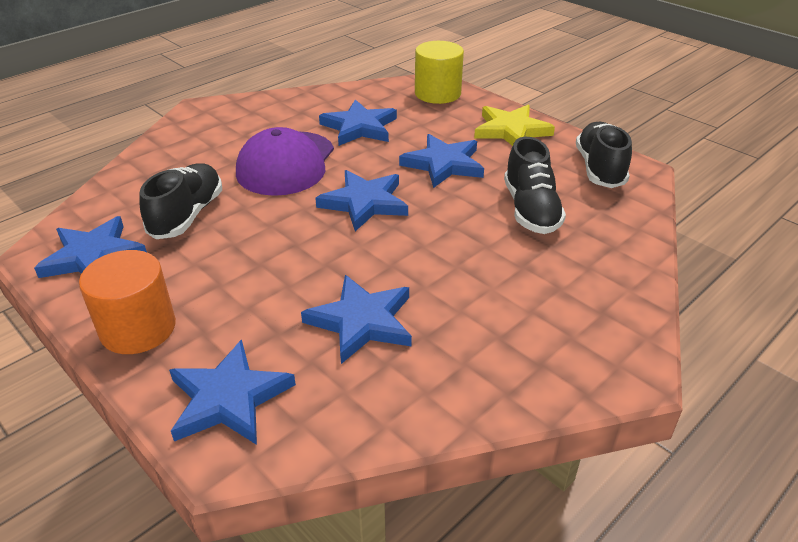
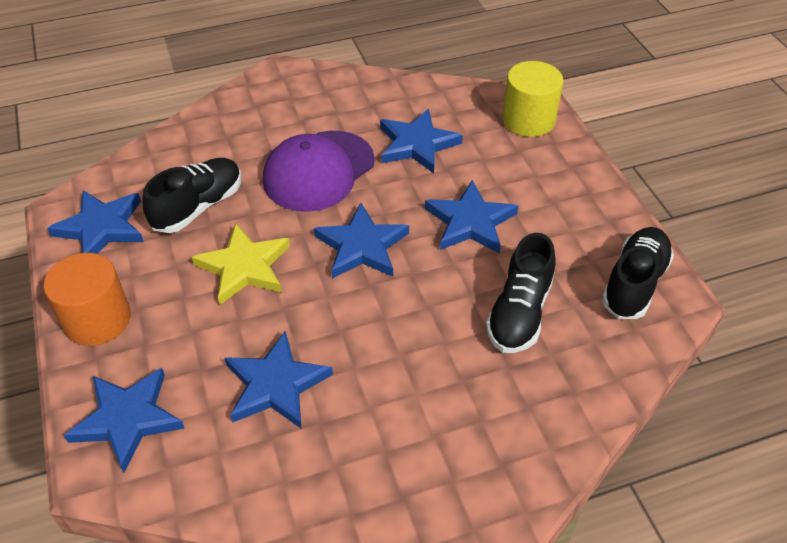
camera: 25 degrees right, 10 degrees up
(511, 130) = (573, 198): yellow star -> yellow star (244, 267)

